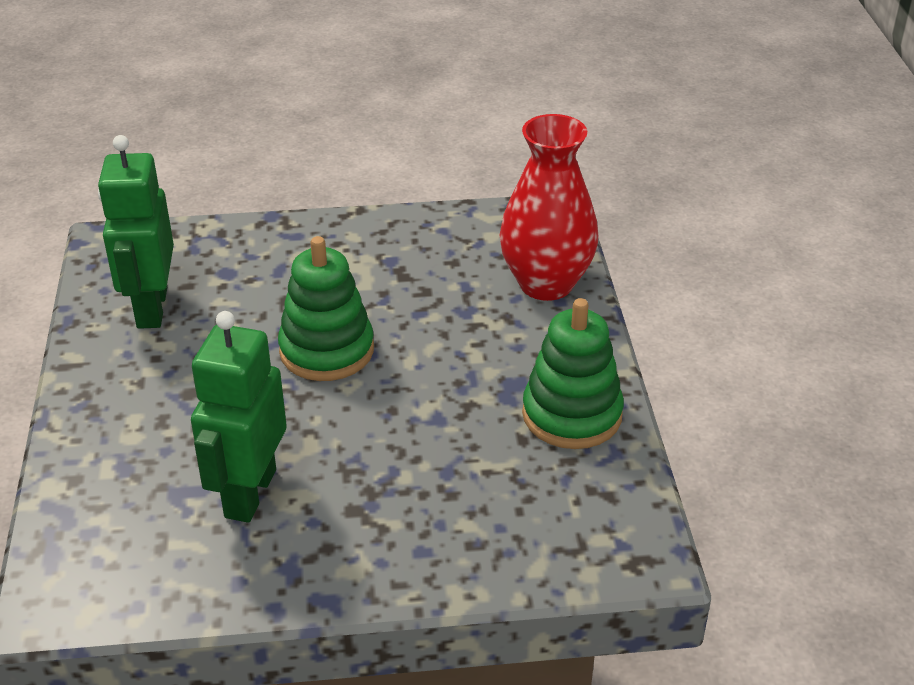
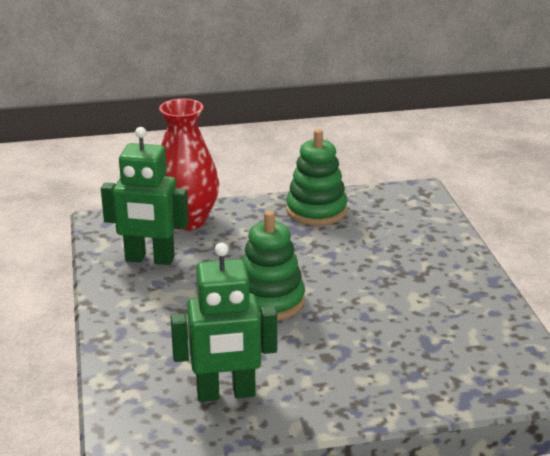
camera: 95 degrees left, 10 degrees down
(249, 493) = (420, 317): green robot -> green robot (149, 259)

